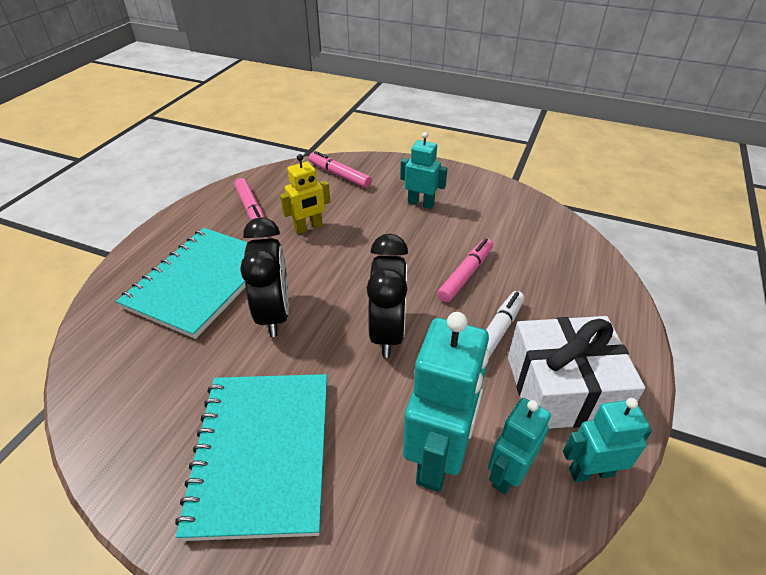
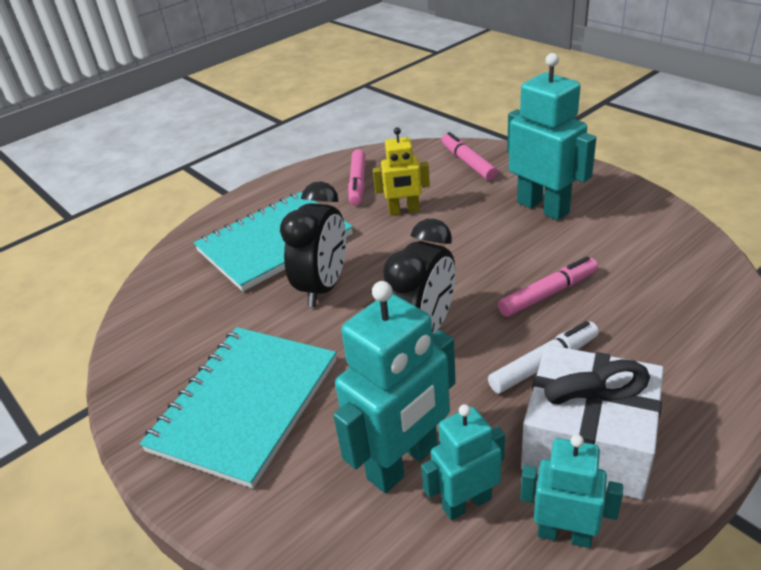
camera: 30 degrees right, 5 degrees down
(421, 203) = (543, 207): turquoise robot -> turquoise robot, size x1.68

